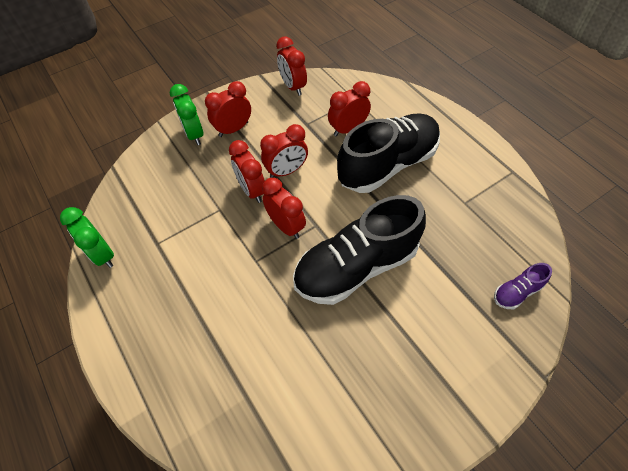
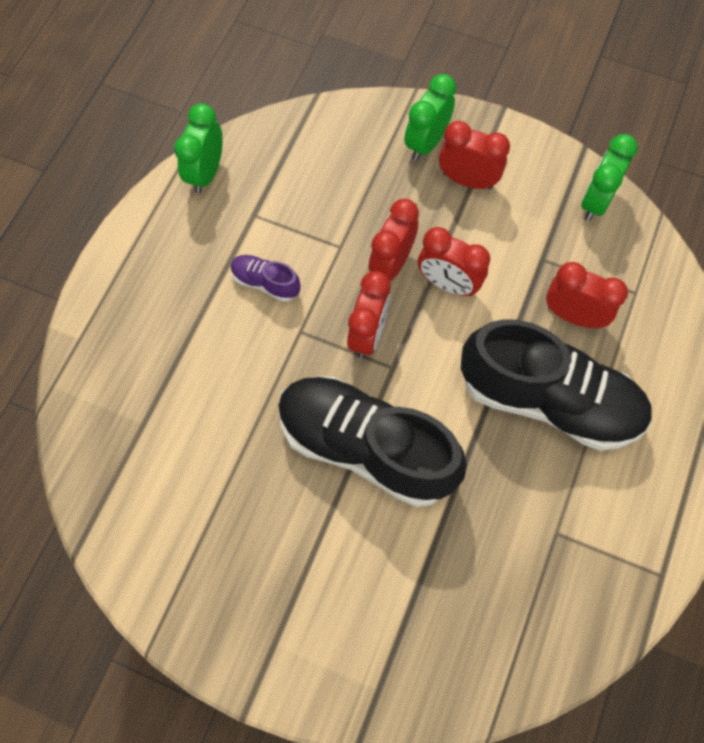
camera: 55 degrees right, 10 degrees up
(293, 87) = (595, 201): red clock -> green clock
(516, 292) = (458, 662): purple shoe -> purple shoe (265, 283)

